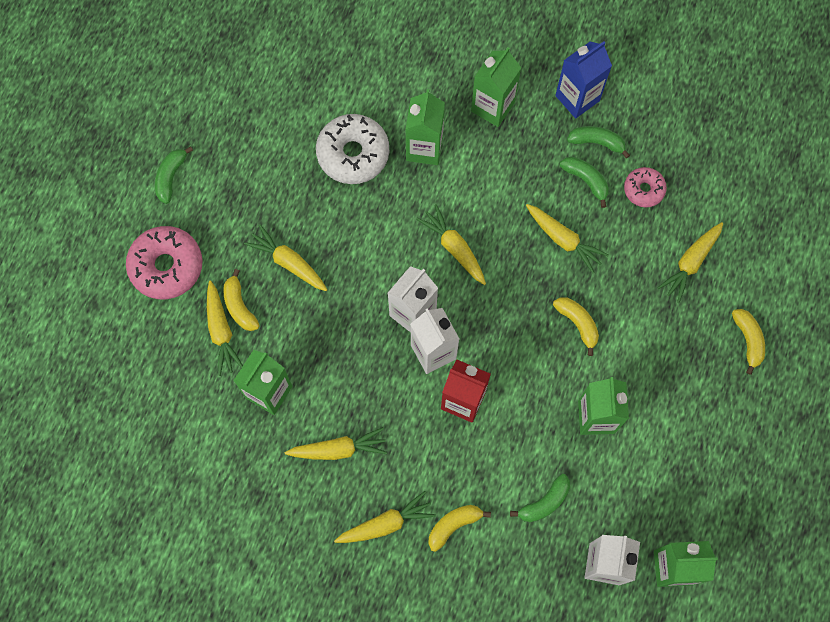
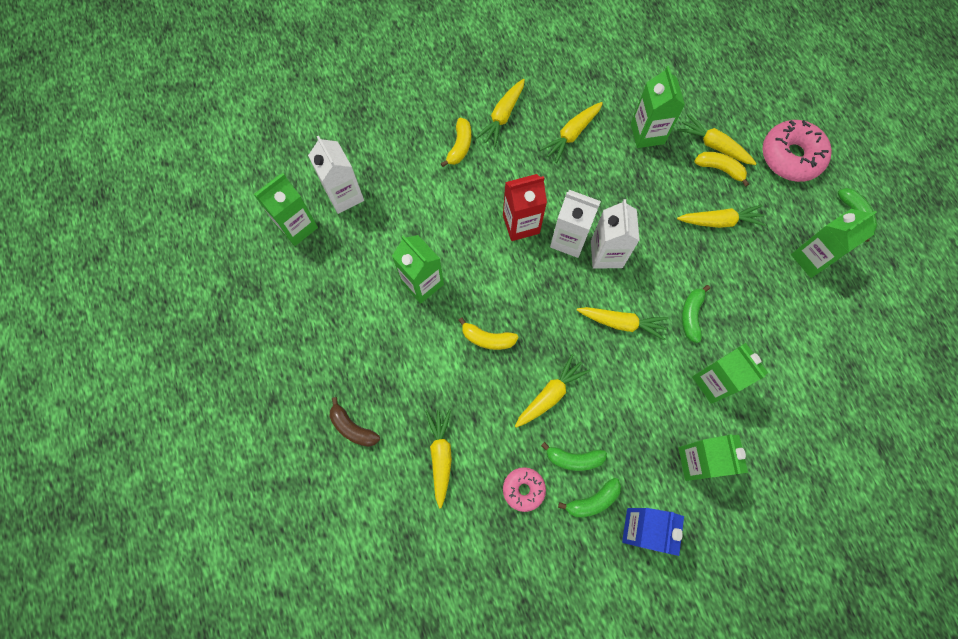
camera: 140 degrees right, 0 degrees up
(247, 173) = (811, 258): none -> green carton
(353, 154) = (758, 334): white donut -> none
(544, 502) = (413, 202): green banana -> green banana (691, 315)
(563, 240) = (550, 394): yellow carrot -> yellow carrot turned 135 degrees clockwise
(748, 340) = (352, 427): yellow banana -> brown banana

